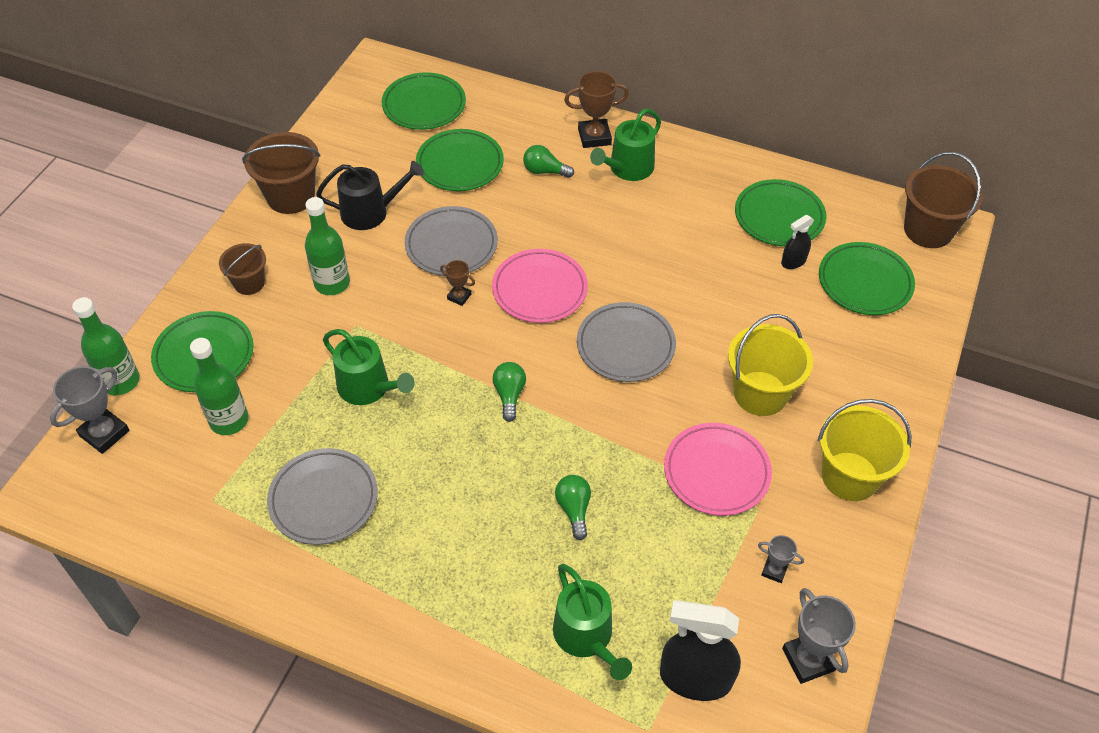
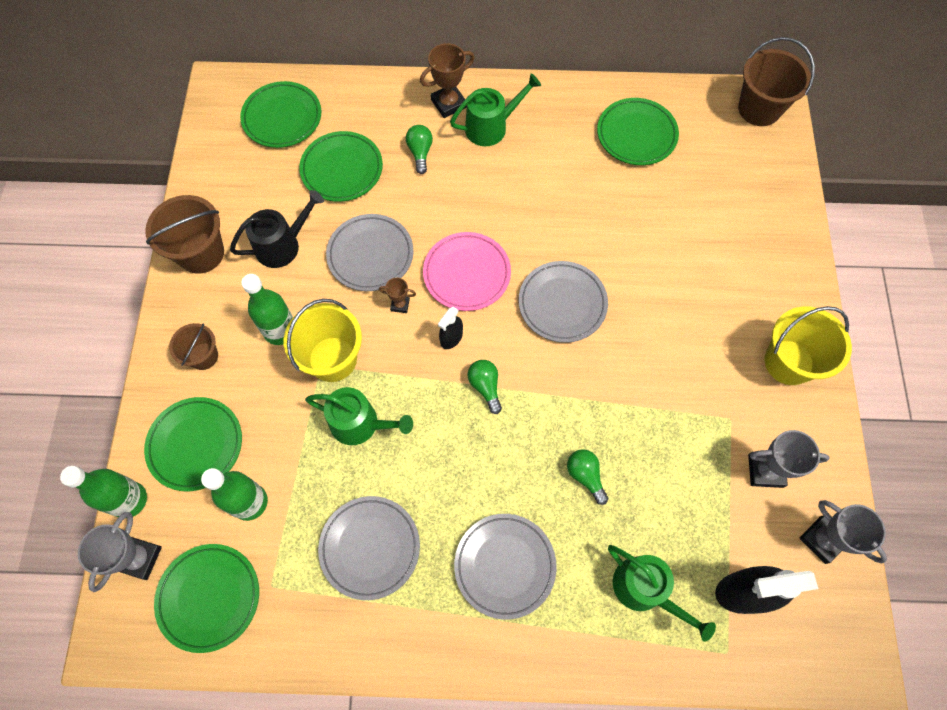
camera: 20 degrees left, 15 degrees up
(450, 562) = (505, 566): none -> grey plate
(544, 171) = (420, 152): green light bulb -> green light bulb turned 90 degrees clockwise
(627, 168) = (491, 127): green watering can -> green watering can turned 135 degrees counterclockwise
(716, 472) = (684, 397): pink plate -> none
(760, 393) = (689, 310): yellow bucket -> yellow bucket (332, 359)
(774, 570) = (765, 471): grey trophy -> grey trophy, size x1.80
(793, 261) = (665, 174): black spray bottle -> black spray bottle (451, 338)
(864, 282) = (729, 176): green plate -> green plate (209, 597)

